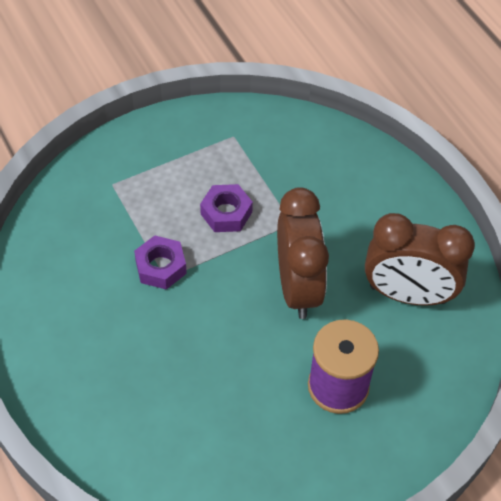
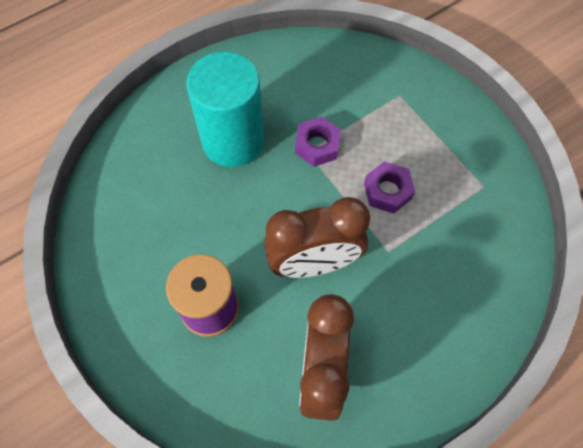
camera: 85 degrees right, 10 degrees up
(137, 349) = (233, 140): none -> turquoise cylinder

